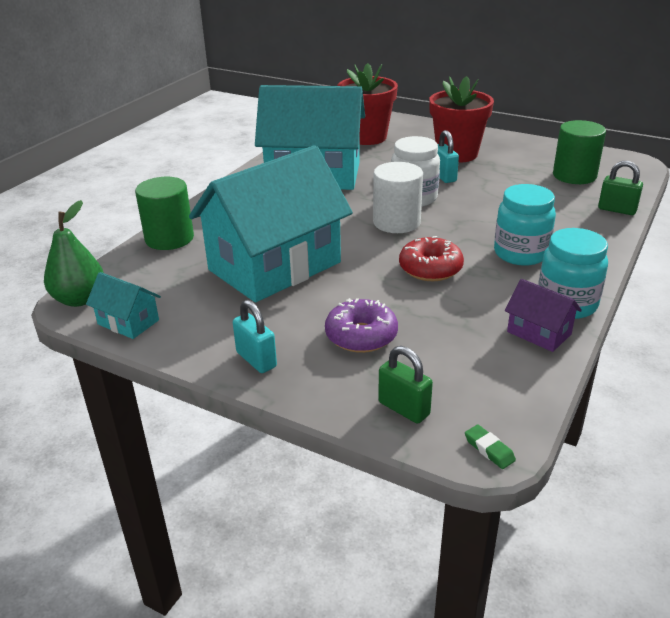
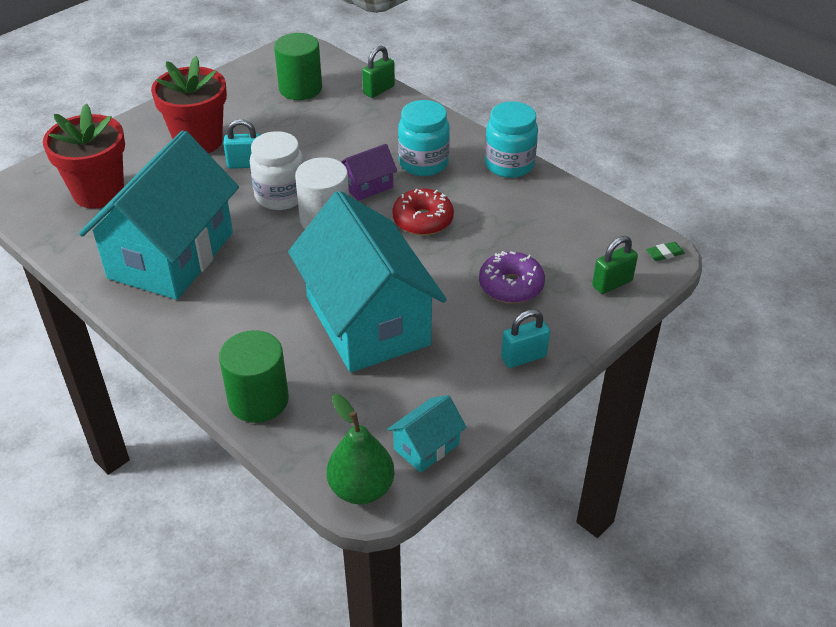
camera: 75 degrees left, 10 degrees up
(539, 333) = (542, 190): purple house -> purple house (367, 186)

